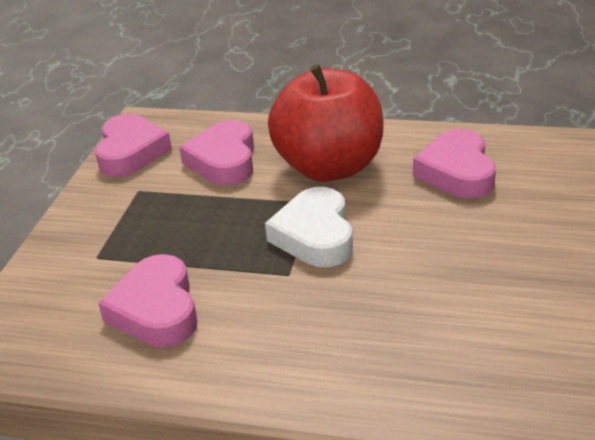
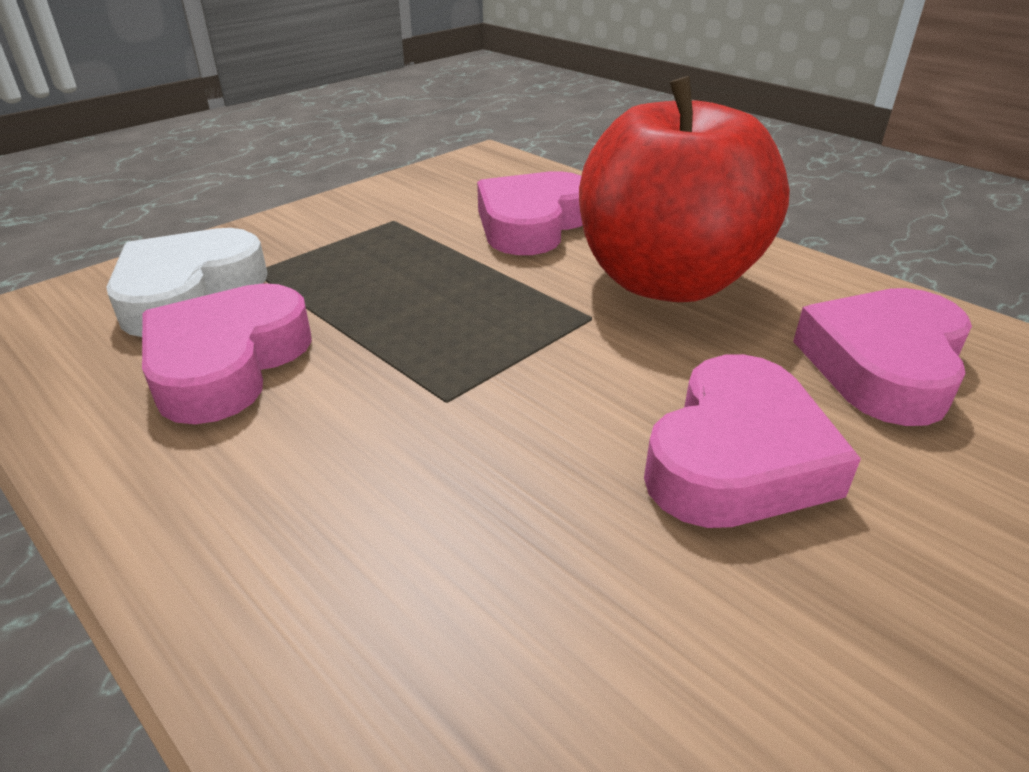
camera: 30 degrees right, 0 degrees up
(131, 152) = (437, 180): pink heart -> pink heart (737, 458)
(315, 235) = (547, 362): white heart -> white heart (188, 293)

